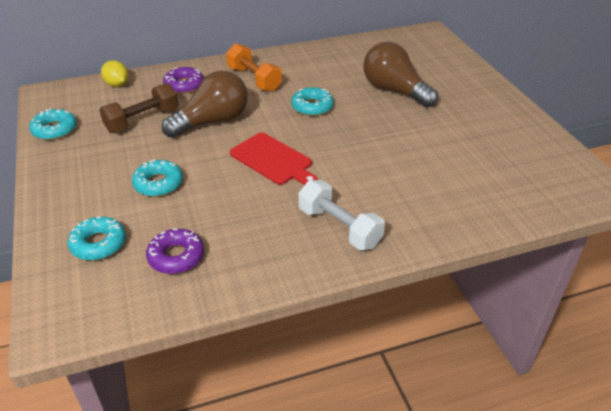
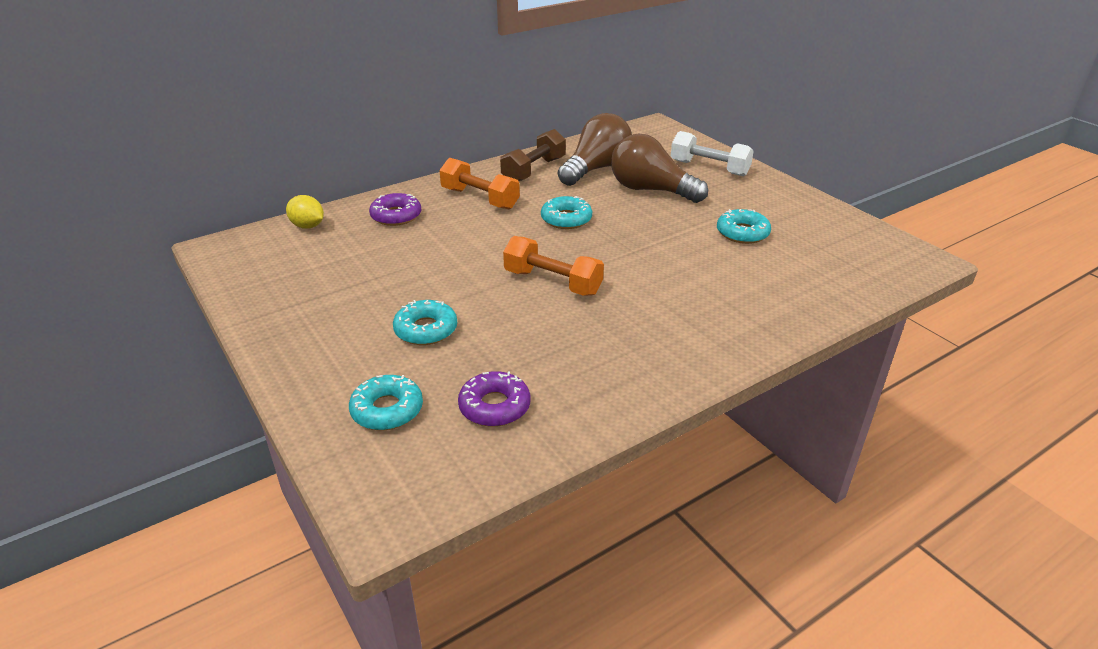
camera: 15 degrees left, 5 degrees down
(55, 130) = (252, 289): turquoise donut -> turquoise donut (742, 233)
(142, 120) = (364, 262): brown dumbbell -> brown dumbbell (534, 170)
(212, 121) = (455, 251): brown light bulb -> brown light bulb (596, 169)
(273, 160) = (552, 282): red cutting board -> orange dumbbell
(339, 227) = (669, 341): white dumbbell -> white dumbbell (709, 168)

